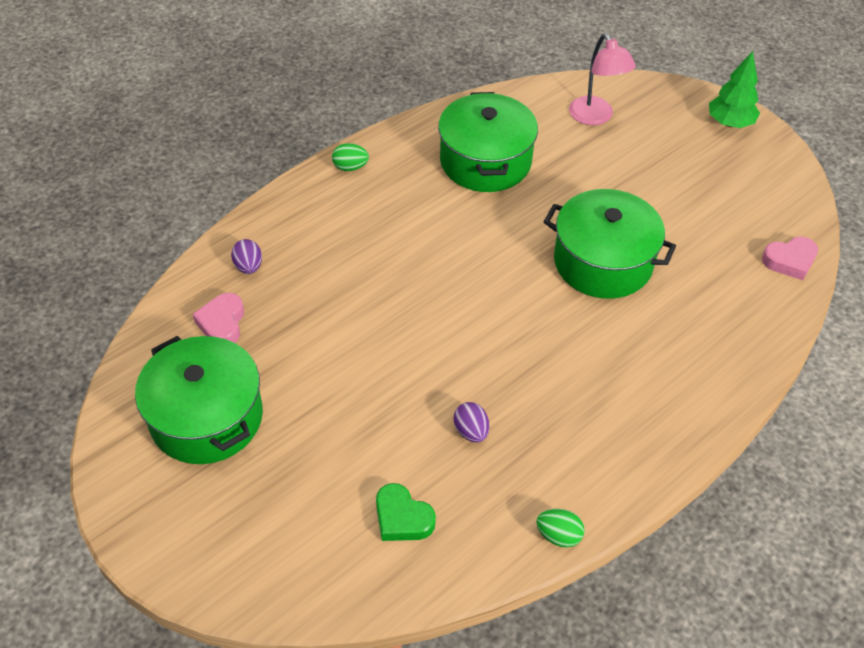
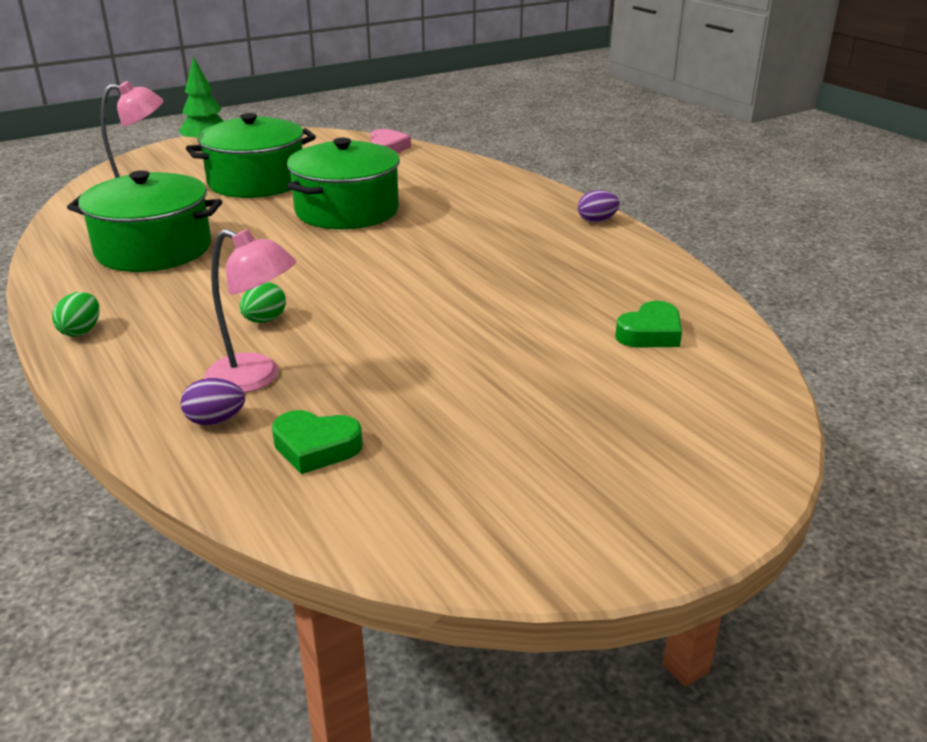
camera: 80 degrees left, 20 degrees down
(206, 417) = (488, 465): green pot -> green pot (256, 182)
(222, 323) = (316, 447): pink heart -> green heart
(301, 273) = (256, 378): none -> pink lamp
(471, 431) = (542, 289): purple egg -> purple egg (597, 221)
(558, 535) = (666, 261): green egg -> green egg (264, 320)

